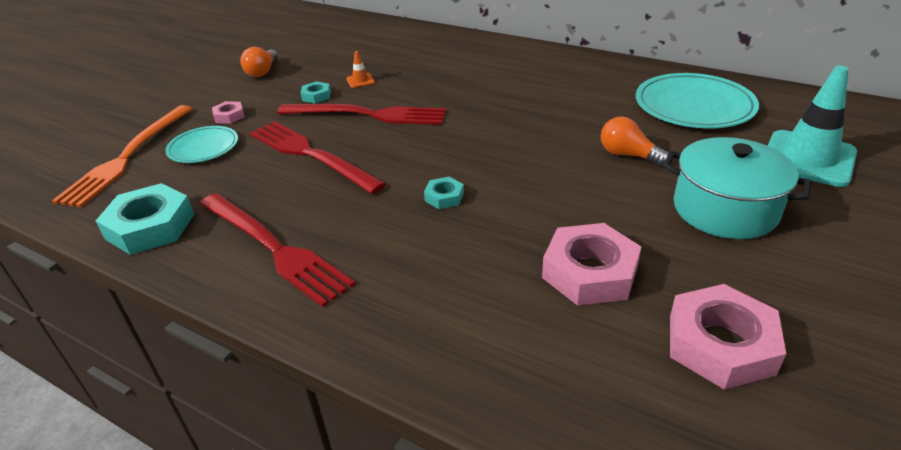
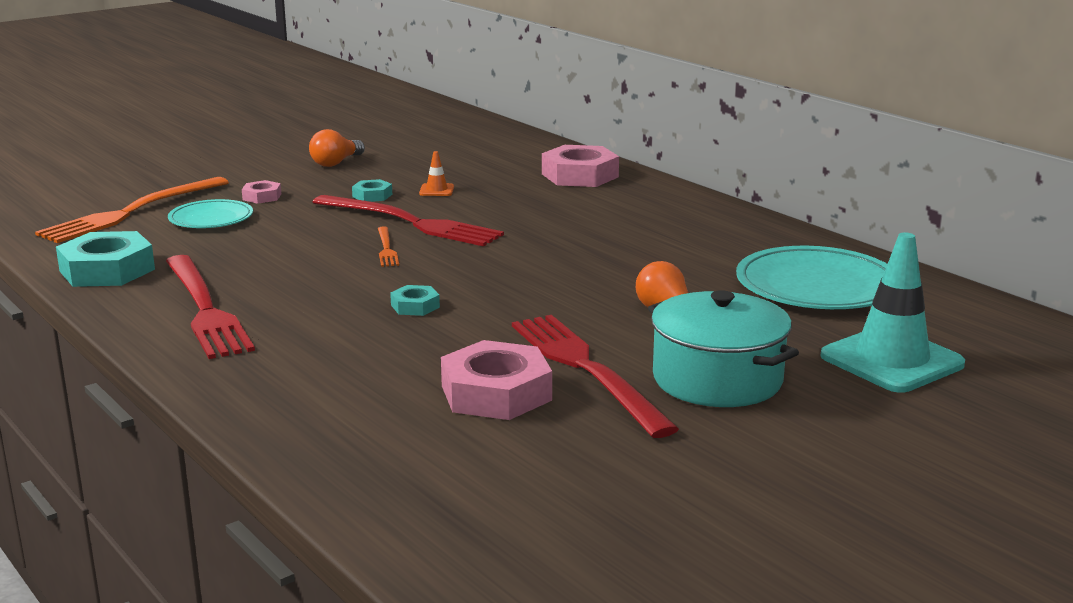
camera: 20 degrees right, 15 degrees down
(311, 155) = (313, 245): red fork -> red fork (586, 369)
(371, 144) = (386, 249): none -> orange fork
(720, 344) = (561, 470): pink nut -> pink nut (579, 175)

